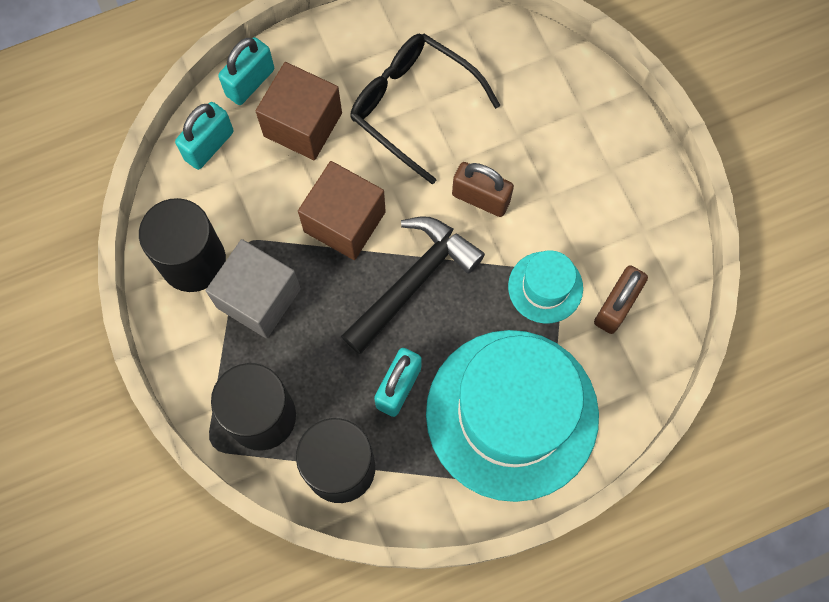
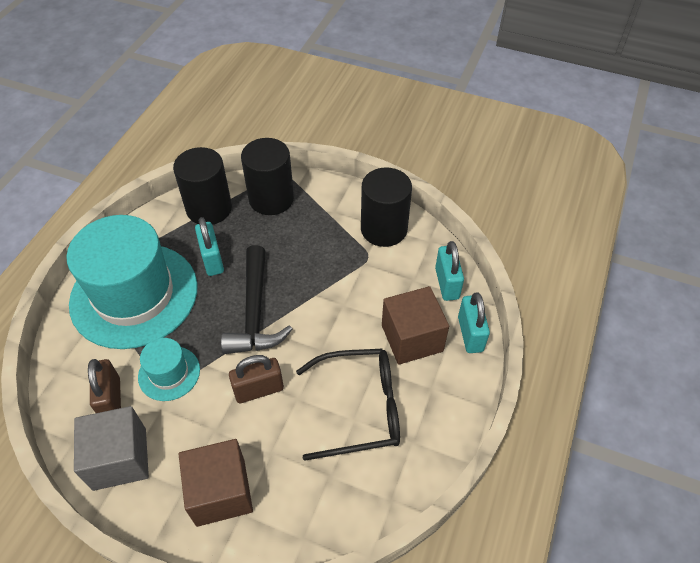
camera: 135 degrees right, 20 degrees down
(258, 298) = (331, 240): grey cube -> grey cube (120, 458)
(344, 221) = (327, 309): brown cube -> brown cube (221, 492)

